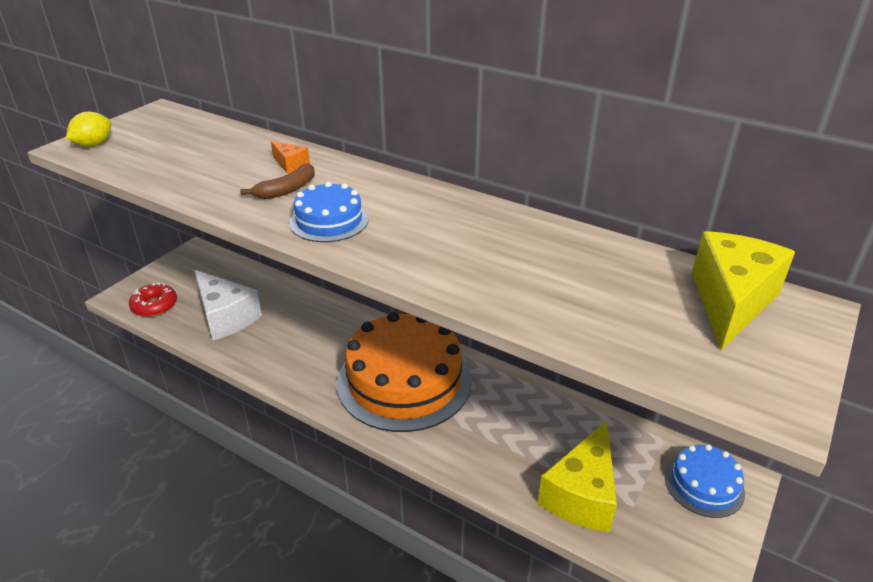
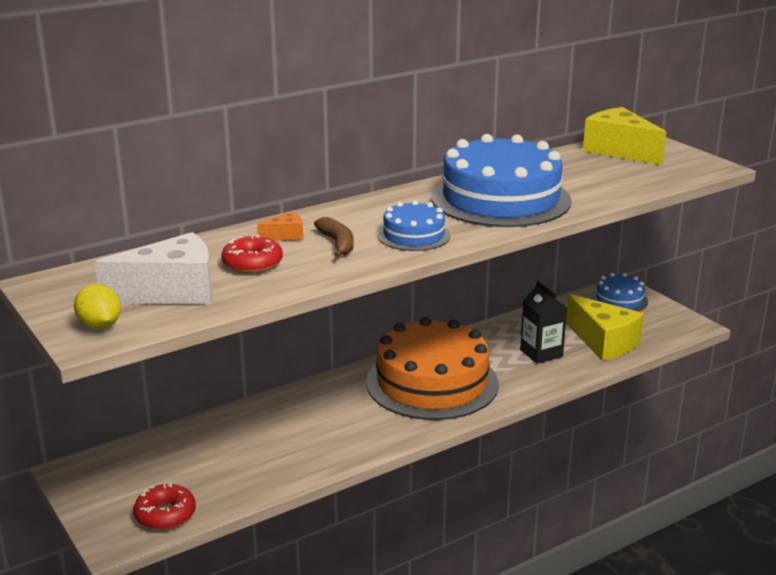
camera: 65 degrees left, 10 degrees down
(225, 166) = (252, 263): none -> red donut
(225, 317) = (240, 466): white cheese -> white cheese (172, 292)
(467, 248) = (500, 199): none -> blue cake
(515, 444) = (541, 353): none -> black carton

